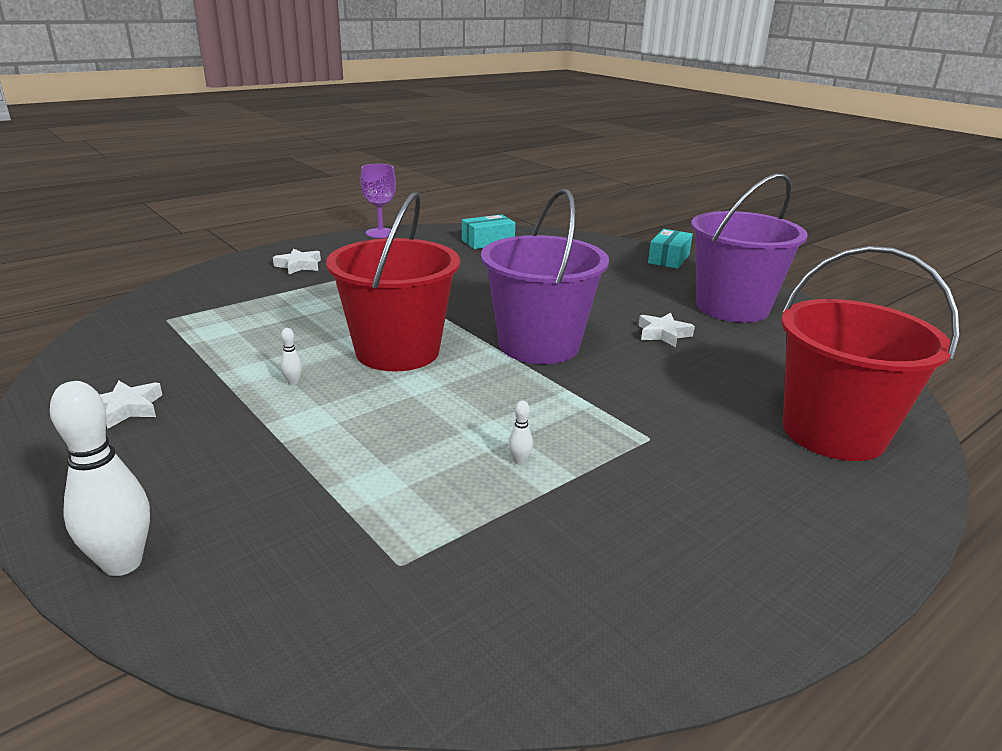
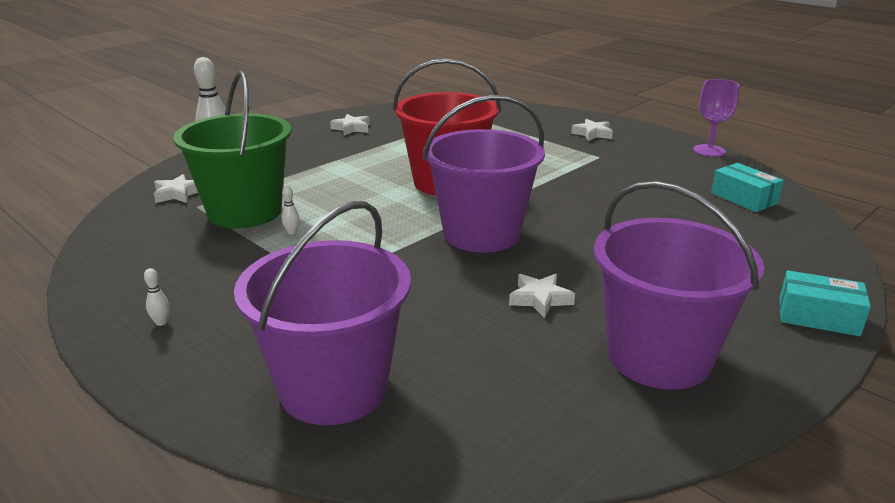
camera: 85 degrees right, 0 degrees up
(293, 382) = (390, 159): white bowling pin -> white bowling pin (161, 322)
(330, 597) = (178, 194): none -> white star
(440, 507) = (245, 212): none -> green bucket
(833, 432) = (333, 388): red bucket -> purple bucket

